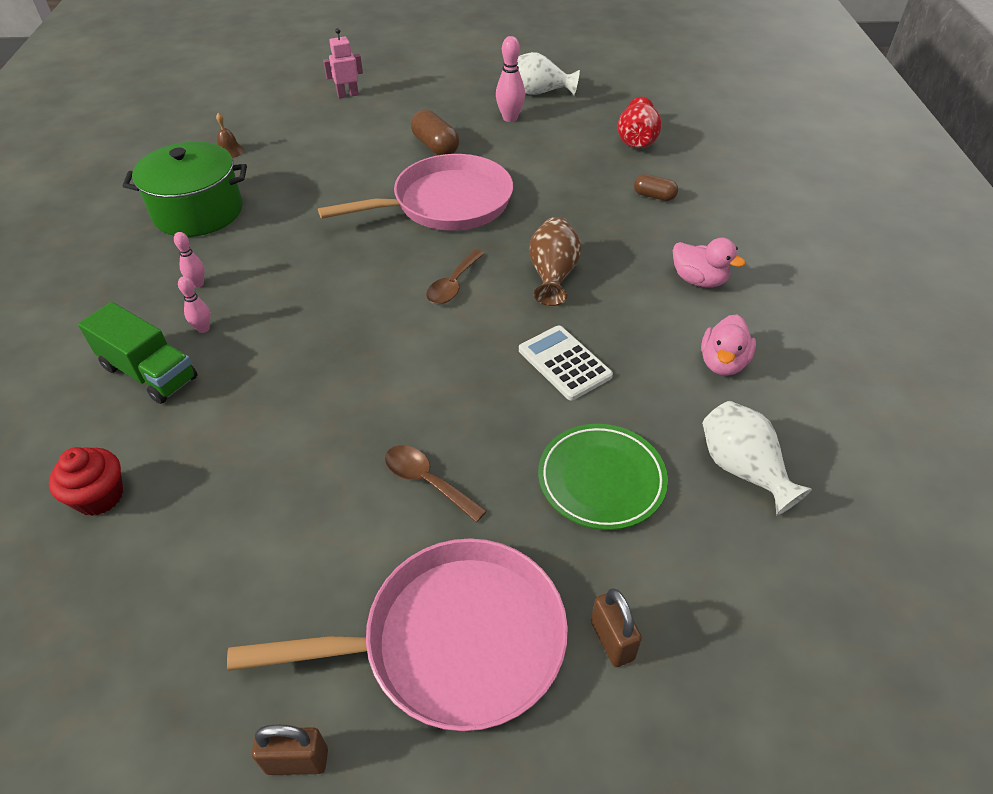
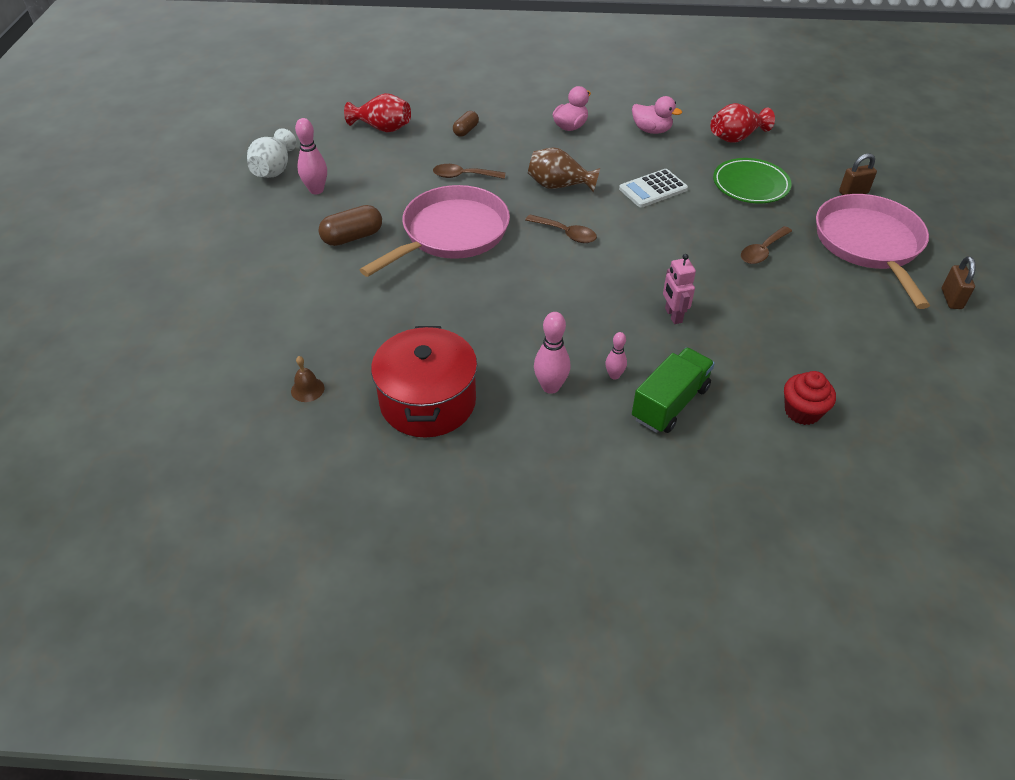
camera: 85 degrees left, 0 degrees up
(198, 212) = (428, 401): green pot -> red pot
(198, 284) = (550, 387): pink bowling pin -> pink bowling pin, size x1.67
(348, 95) = (215, 298): pink robot -> pink robot (673, 315)
(446, 203) = (451, 233): pink pan -> pink pan turned 60 degrees clockwise
(557, 202) = (463, 176): none -> brown spoon
(742, 469) = (736, 137): white vase -> red vase

